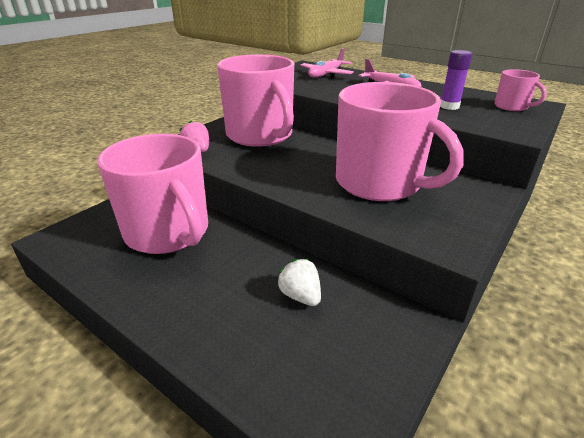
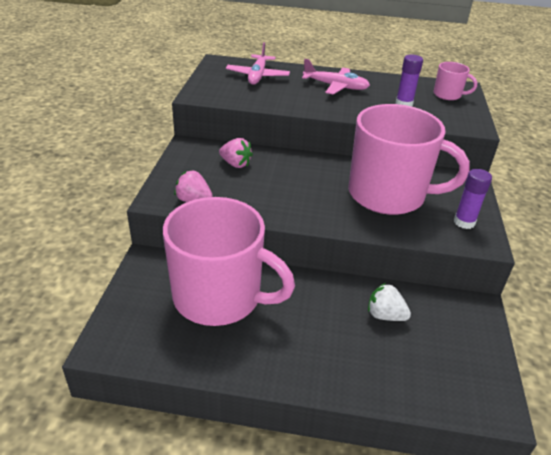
camera: 30 degrees left, 5 degrees up
(260, 135) = (235, 164): pink mug -> pink strawberry
(446, 225) = (464, 222): none -> purple glue stick

